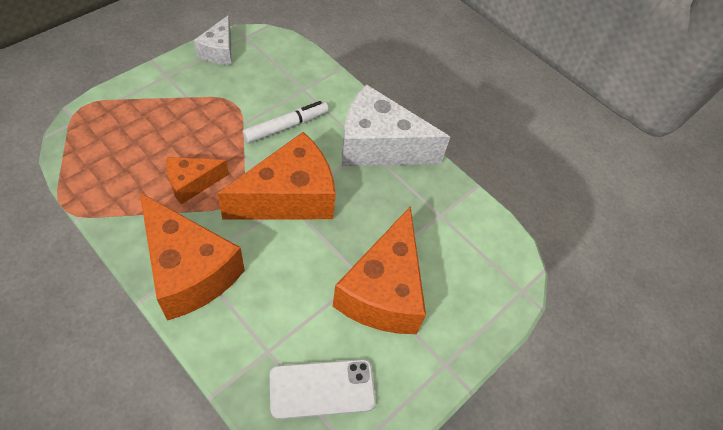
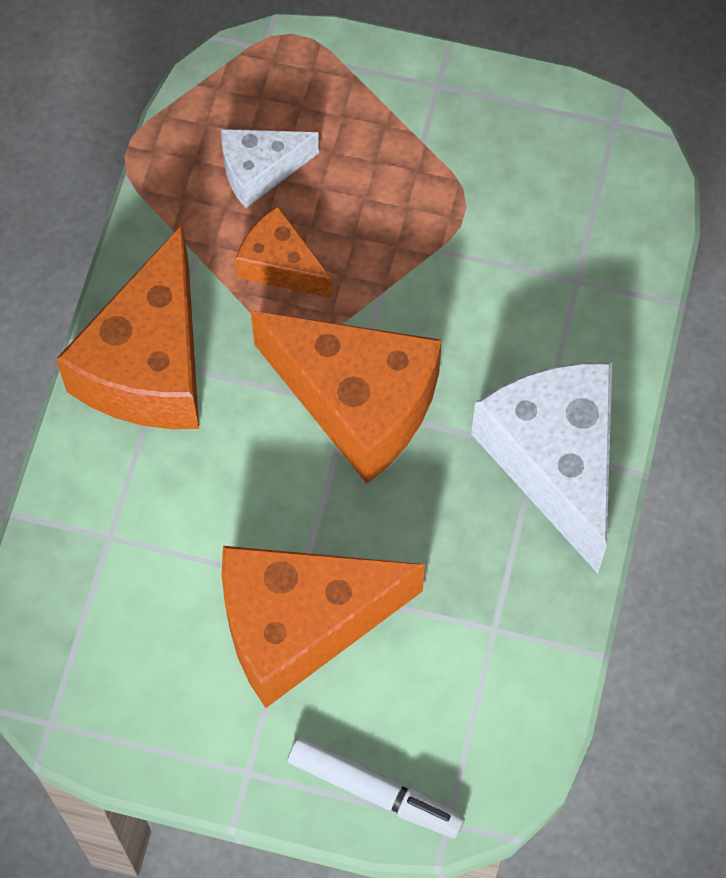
camera: 65 degrees right, 10 degrees up
(219, 51) = (548, 112): white cheese -> white cheese (260, 170)
(286, 126) = (481, 309): white marker -> white marker (375, 791)
(322, 388) = (105, 634): white phone -> none

